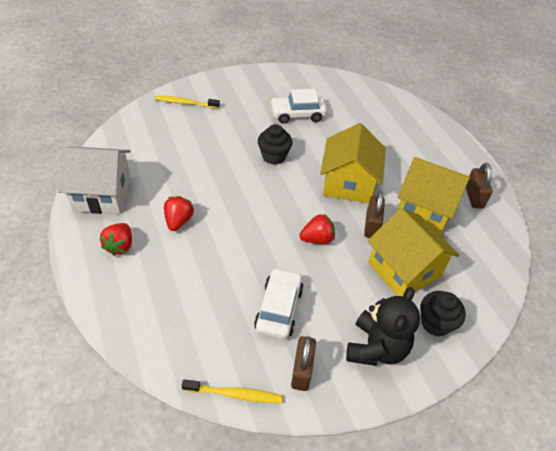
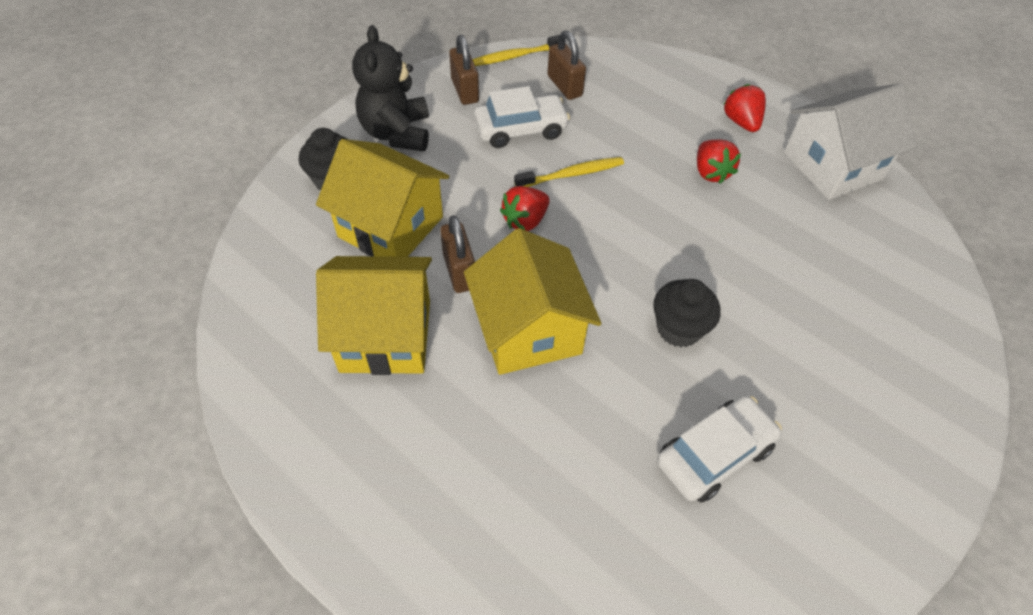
camera: 155 degrees right, 5 degrees up
(186, 103) = (920, 374): yellow toothbrush -> yellow toothbrush (571, 174)
(279, 309) = (521, 129): white car -> white car turned 90 degrees counterclockwise
(474, 197) = (301, 403): brown padlock -> brown padlock (564, 86)

